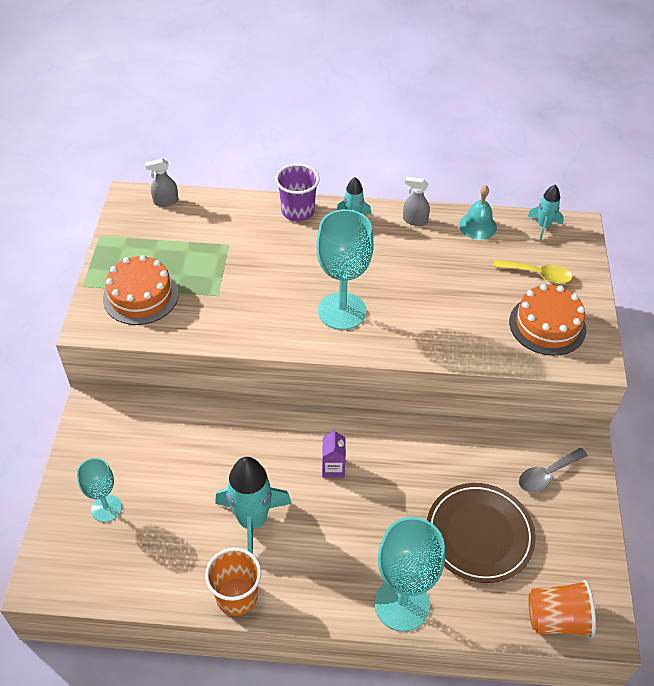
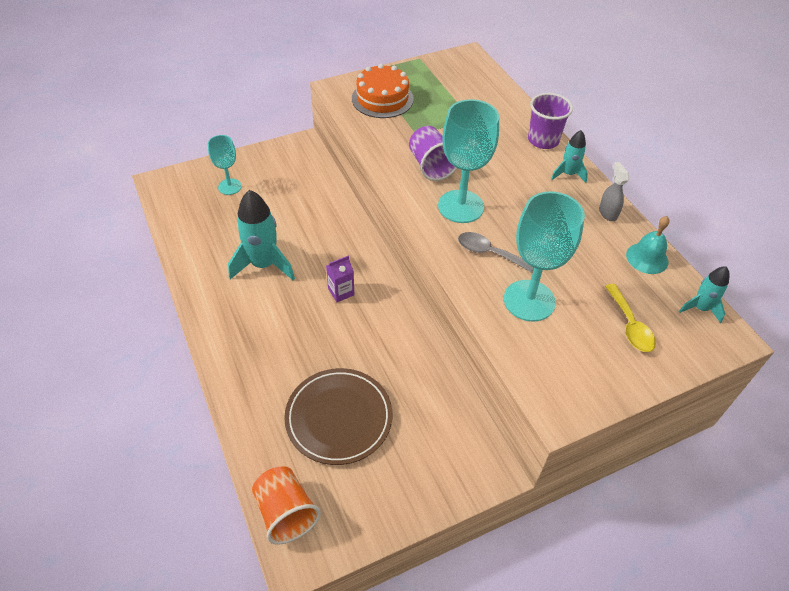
camera: 60 degrees right, 0 degrees up
(165, 201) = (482, 72): grey spray bottle -> none
(236, 596) = (197, 283): orange cup -> none
(273, 306) = (431, 166): none -> purple cup
(402, 604) = (241, 387): turquoise goblet -> turquoise goblet (529, 300)
(547, 325) = (570, 355): orange cake -> none
(547, 474) = (437, 450): grey spoon -> grey spoon (489, 253)

